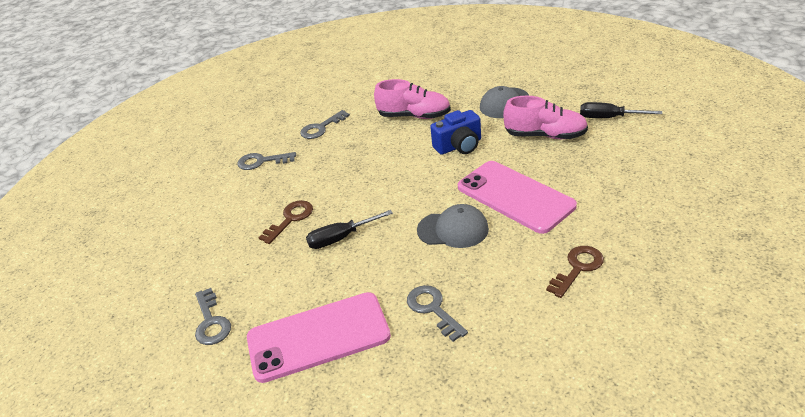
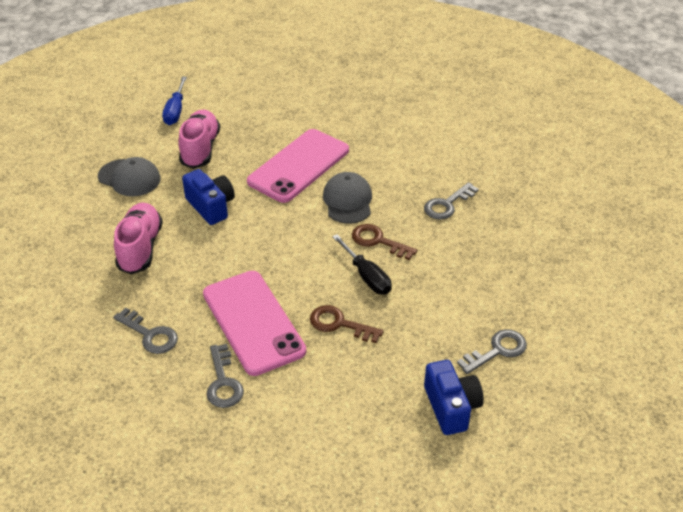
camera: 105 degrees left, 5 degrees up
(170, 281) = (451, 407): none -> blue camera
(318, 337) = (494, 269): pink phone -> pink phone (253, 322)
(577, 268) = (388, 133): brown key -> brown key (378, 241)
(609, 118) = (175, 111): black screwdriver -> blue screwdriver

